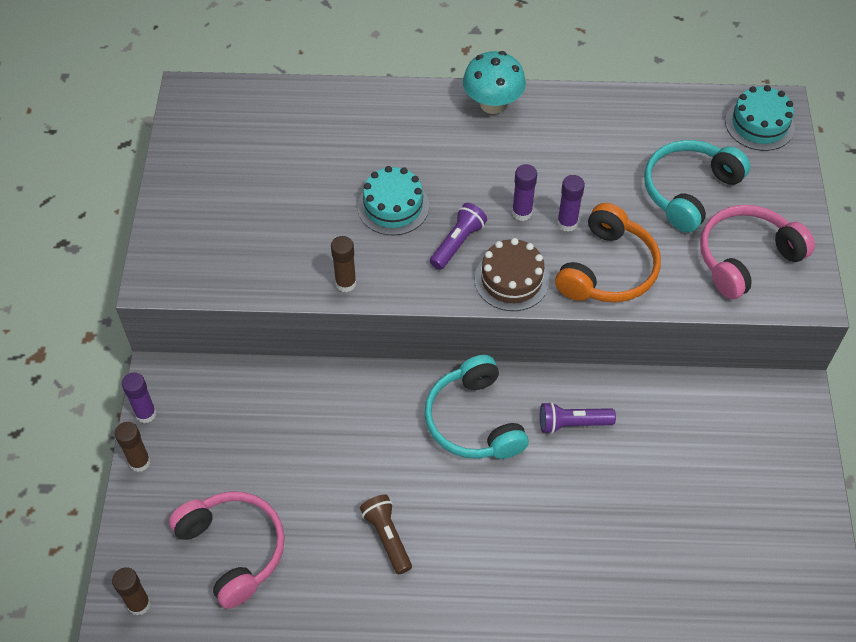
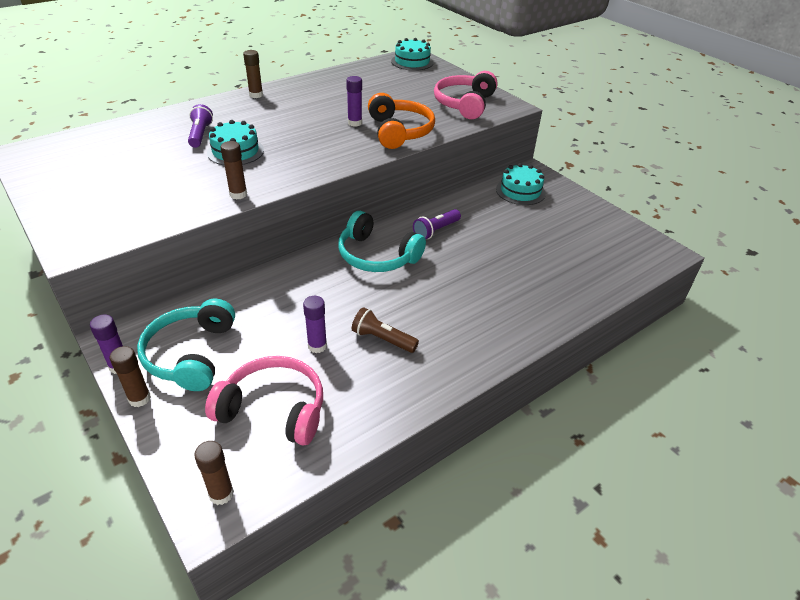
camera: 40 degrees left, 15 degrees down
(457, 243) = (297, 152): purple flashlight -> purple flashlight (200, 135)
(492, 104) = (256, 95): turquoise mushroom -> brown glue stick
(511, 280) = (348, 154): brown cake -> none
(522, 213) = (323, 128): purple glue stick -> purple glue stick (317, 346)
(689, 191) = (406, 92): turquoise headphones -> turquoise headphones (191, 354)
(743, 421) = (520, 191): none -> turquoise cake

